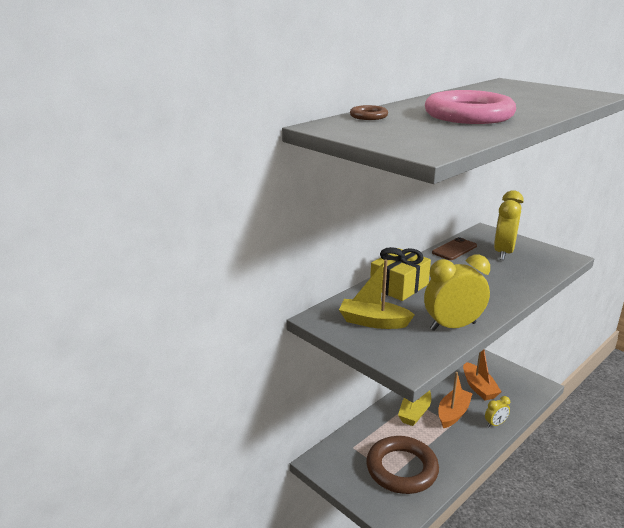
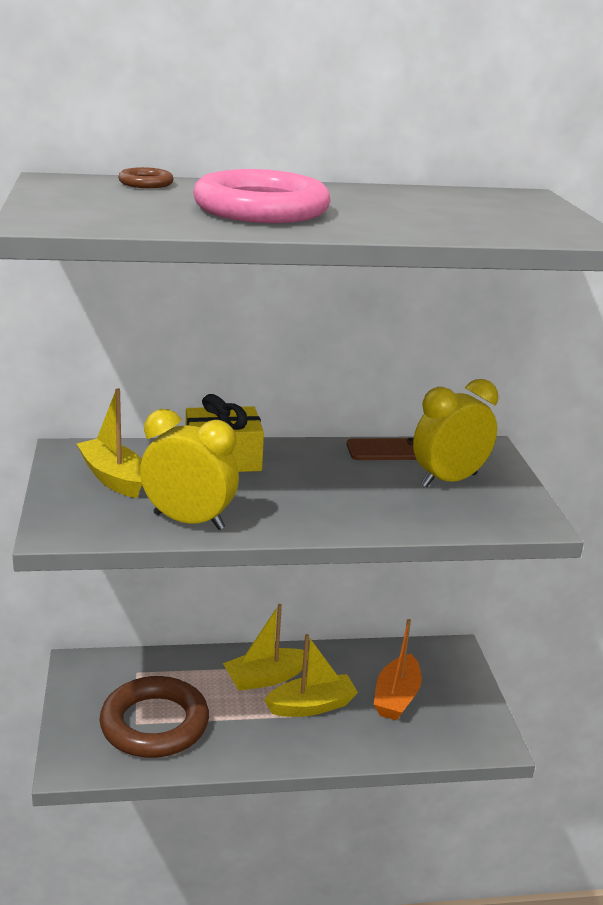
camera: 35 degrees right, 0 degrees up
(453, 413) = (311, 706): orange boat -> yellow boat
(495, 424) = (348, 748): yellow clock -> none

